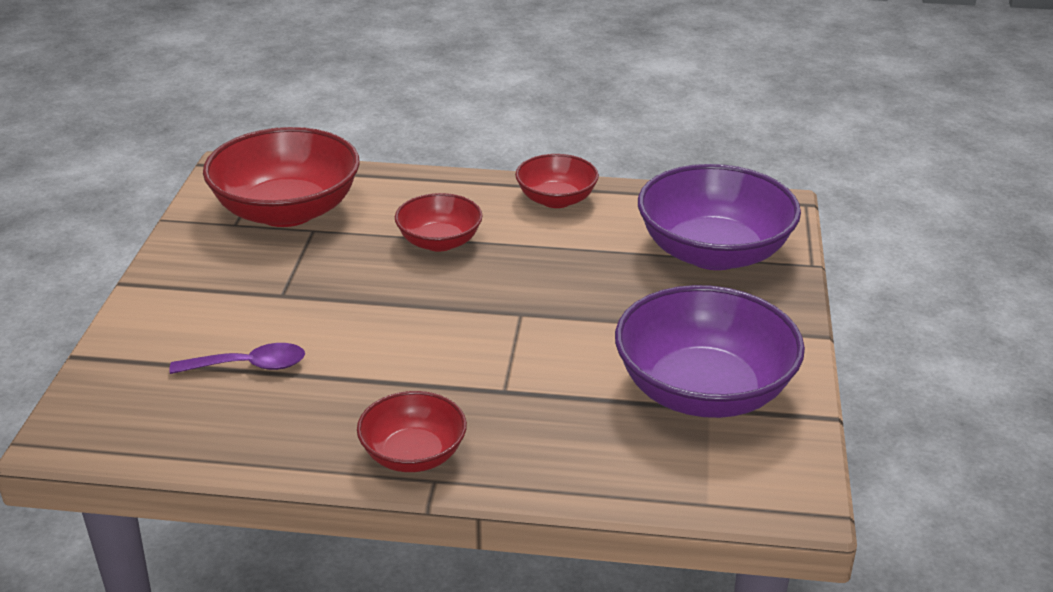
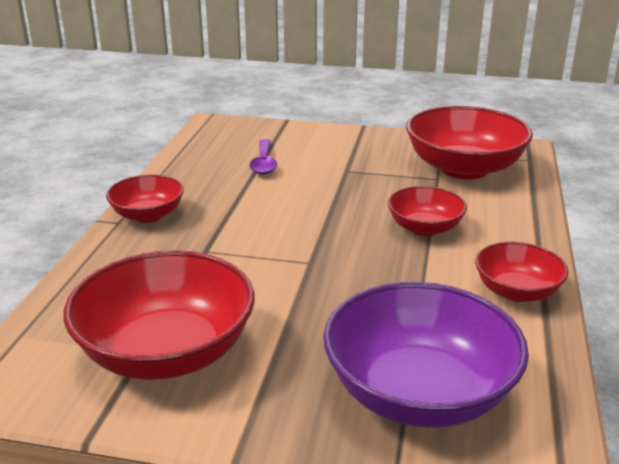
camera: 95 degrees right, 5 degrees down
(703, 391) = (166, 352): purple bowl -> red bowl

